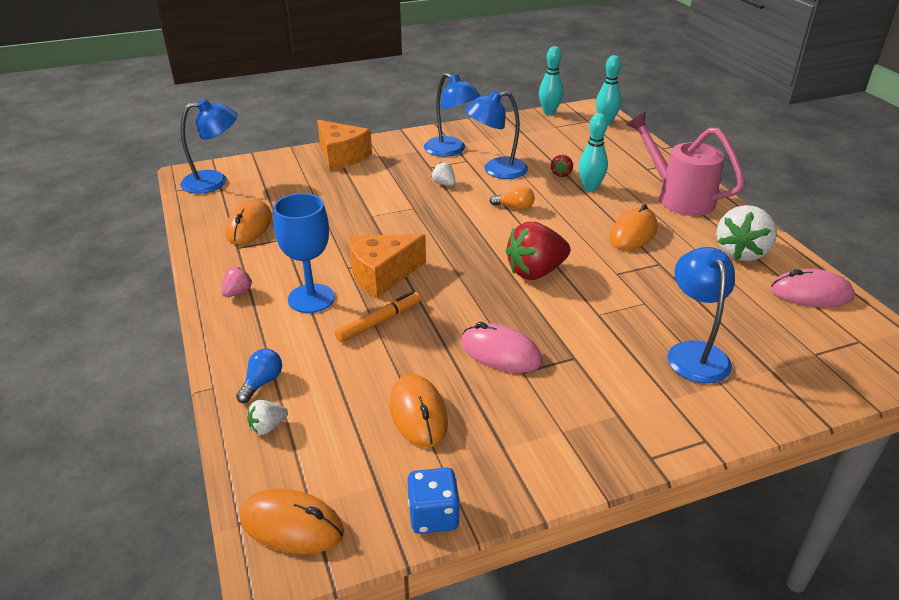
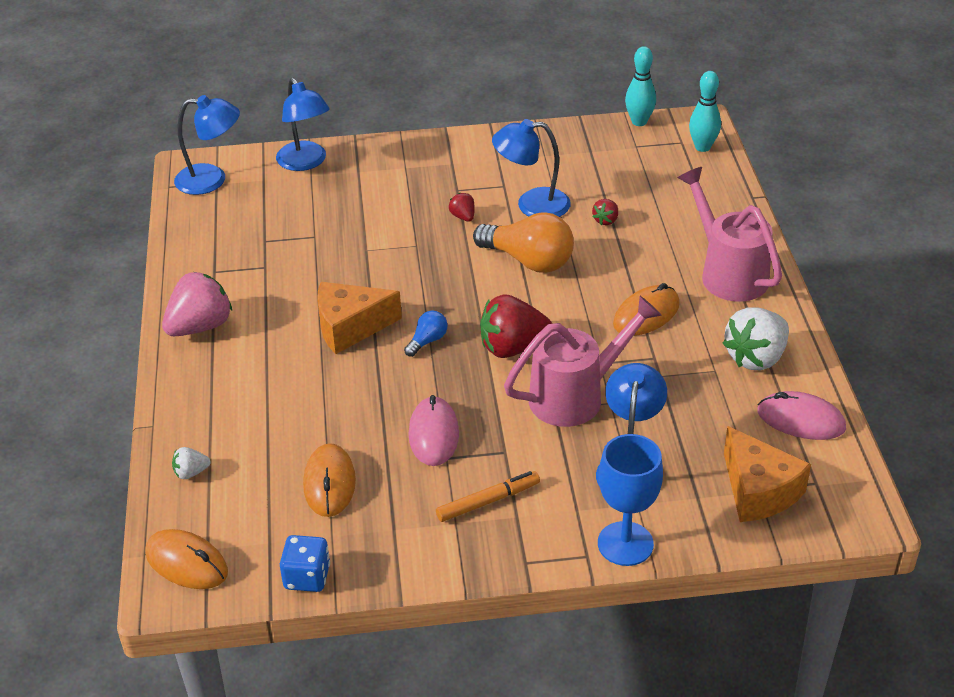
camera: 15 degrees right, 5 degrees up
(237, 292) = (200, 326): pink strawberry -> pink strawberry, size x2.12
(249, 226) = (233, 246): orange mouse -> none
(262, 383) = (197, 428): blue light bulb -> blue light bulb (427, 341)
(311, 298) = (270, 344): blue goblet -> blue goblet (625, 544)
(341, 156) = (361, 161): orange cheese -> orange cheese (758, 491)
(379, 322) = (328, 381): orange marker -> orange marker (488, 501)
(444, 184) = (463, 217): white strawberry -> red strawberry
(451, 150) = (491, 168): blue lamp -> blue lamp (305, 162)
(500, 353) = (433, 434): pink mouse -> pink mouse turned 45 degrees clockwise
(514, 207) = (529, 261): orange light bulb -> orange light bulb, size x2.08
(590, 188) = (630, 245): turquoise bowling pin -> none
(612, 302) = (576, 396): none -> pink watering can

